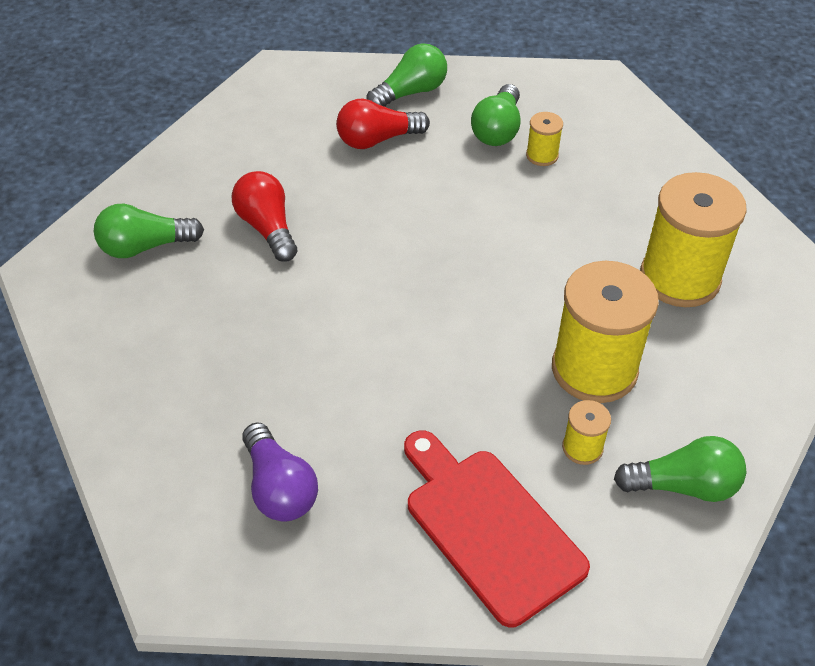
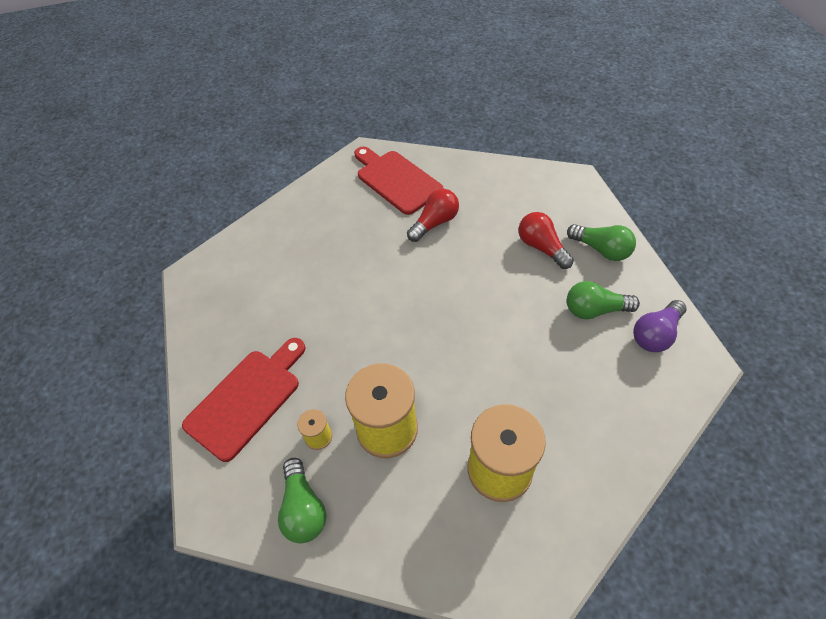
camera: 75 degrees right, 5 degrees up
(145, 247) = (396, 180): green light bulb -> red cutting board
(279, 488) = (253, 293): purple light bulb -> purple light bulb (655, 334)
(542, 155) = (583, 345): yellow spool -> none

